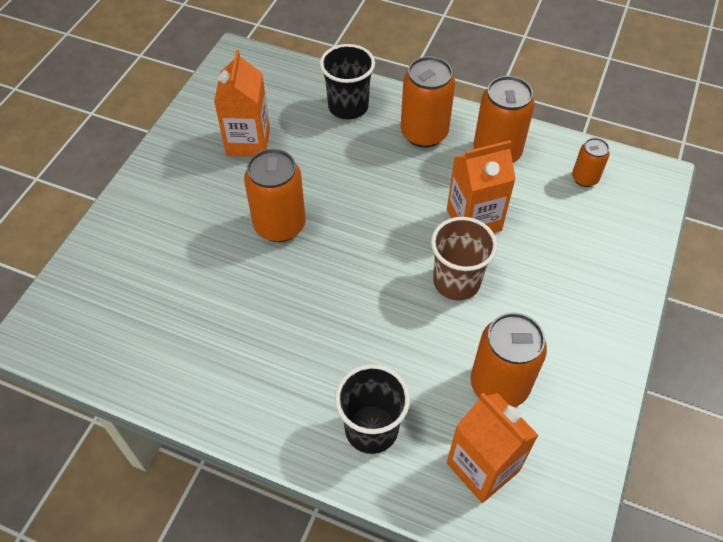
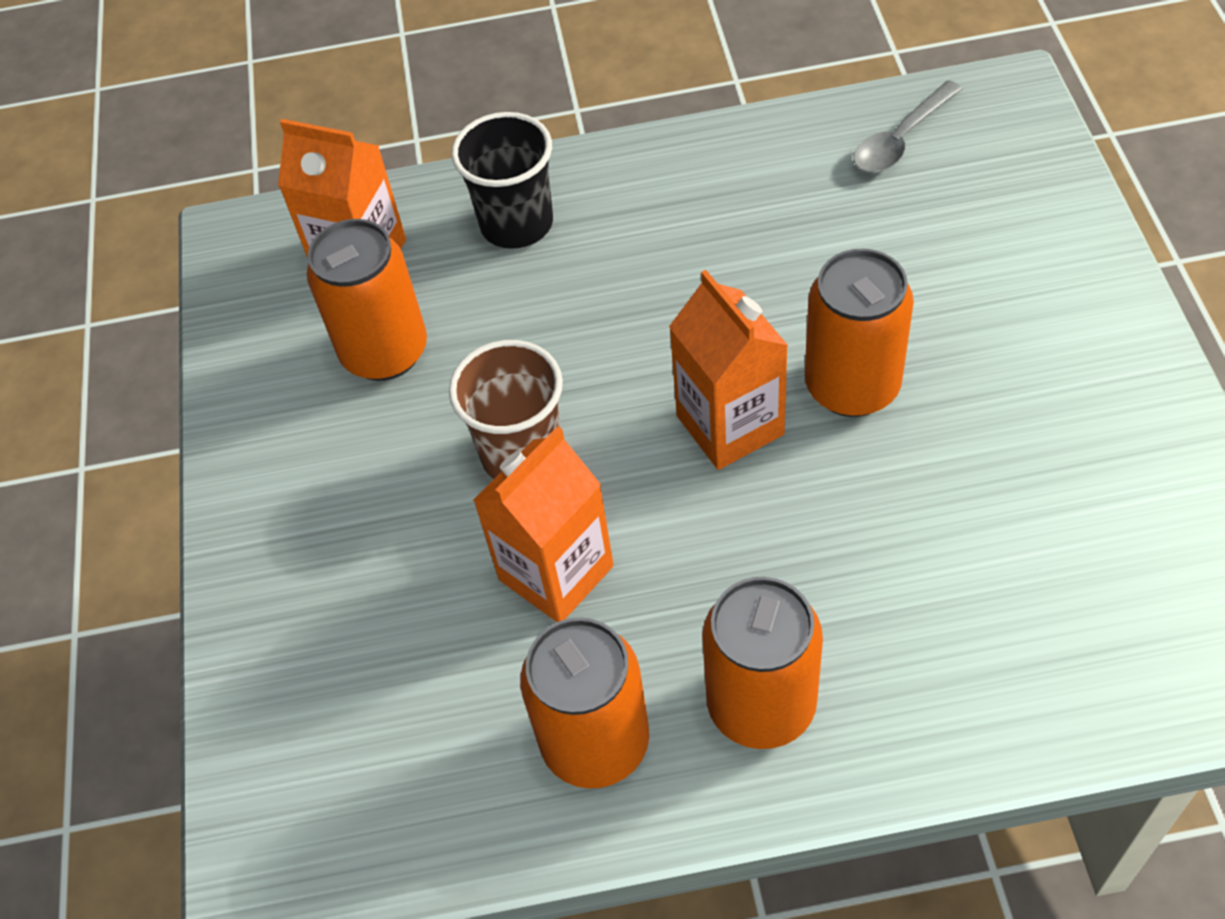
camera: 155 degrees right, 0 degrees up
(117, 343) = (901, 139): none -> grey spoon
(248, 142) = (1050, 493): orange carton -> orange carton (730, 425)
(348, 107) = (953, 679): black cup -> none
(584, 178) = (399, 782): orange can -> none

